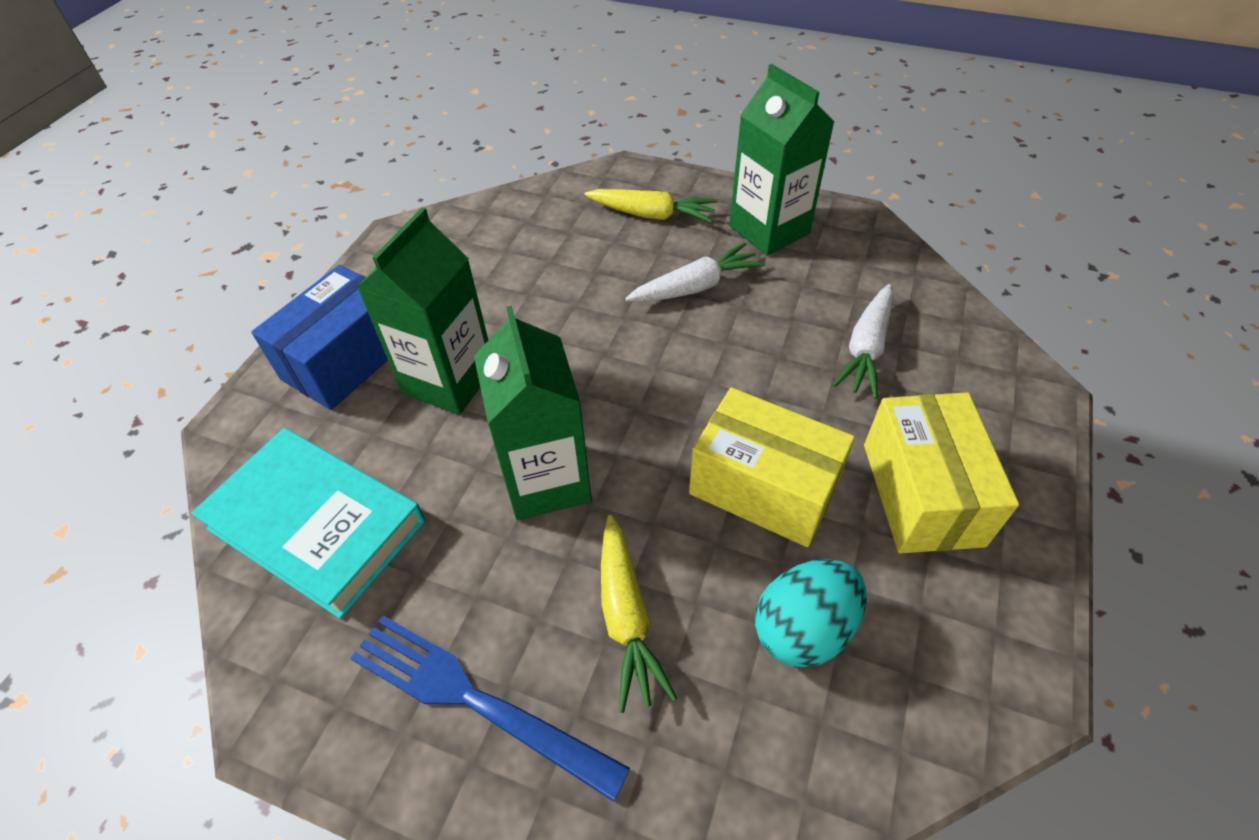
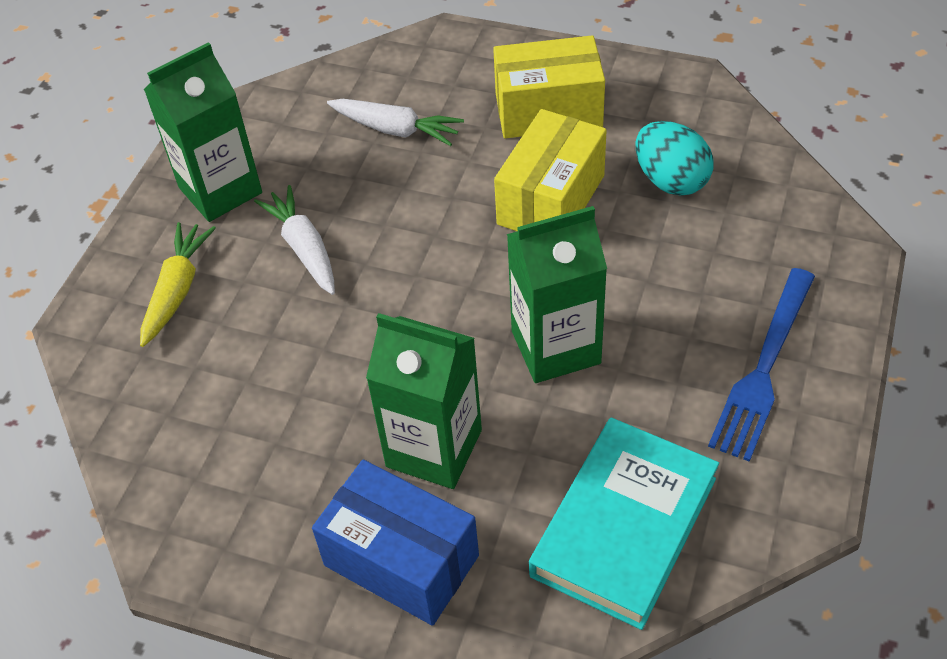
camera: 90 degrees left, 0 degrees up
(626, 617) = (679, 281): yellow carrot -> none

